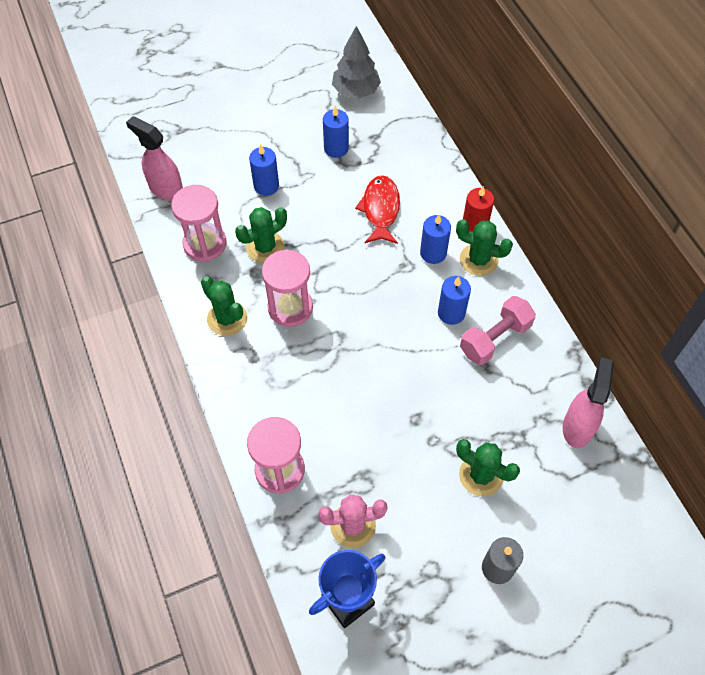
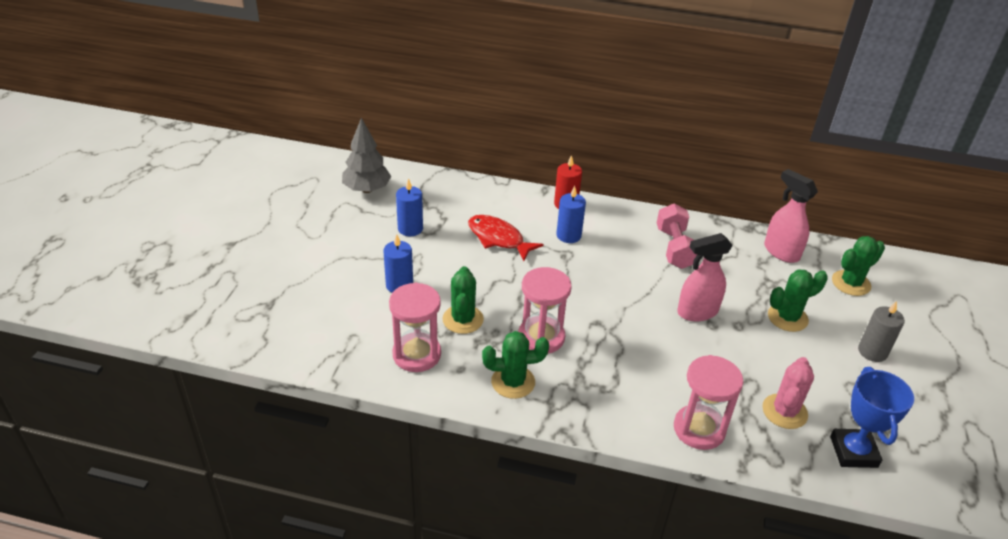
camera: 55 degrees left, 20 degrees down
(166, 189) = (324, 348): pink spray bottle -> pink spray bottle (697, 312)
(451, 313) = (632, 256): blue candle -> none
(478, 260) = (598, 218): green cactus -> green cactus (851, 283)

